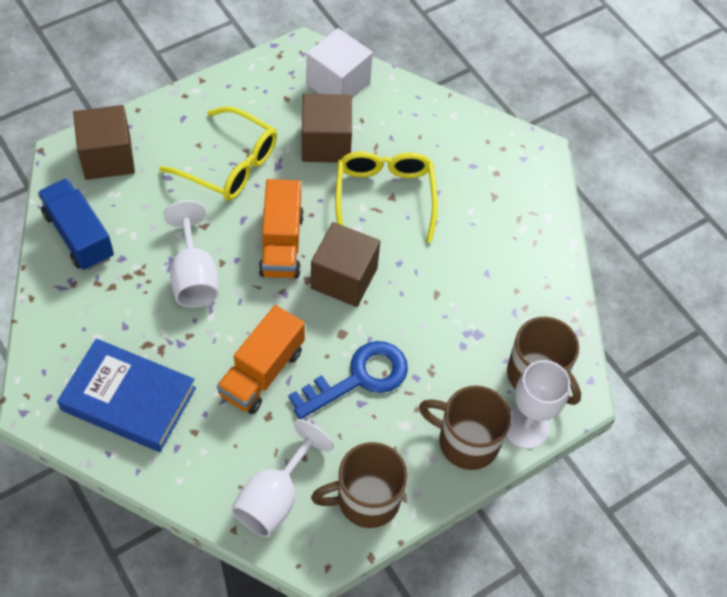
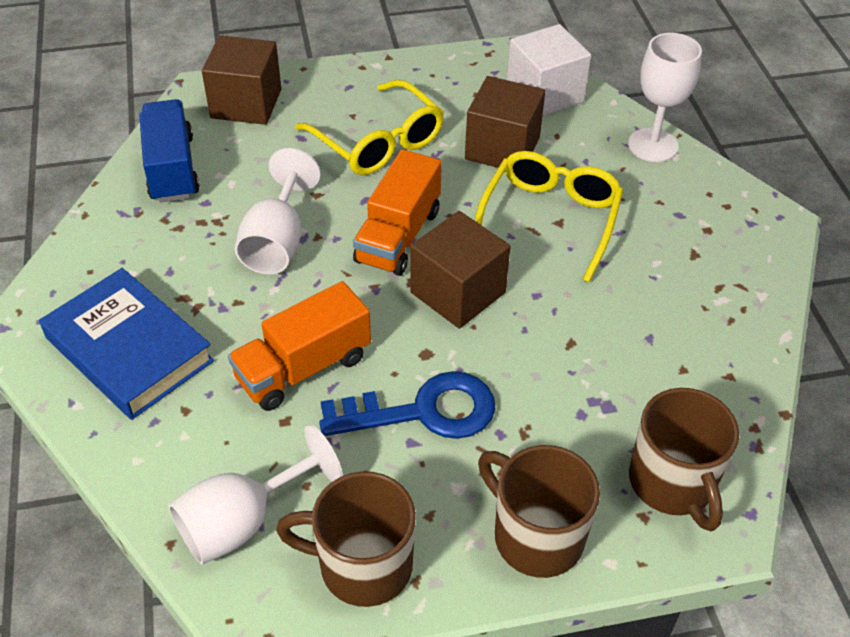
camera: 25 degrees right, 10 degrees down
(526, 428) = (631, 546): white goblet -> white goblet (653, 145)

